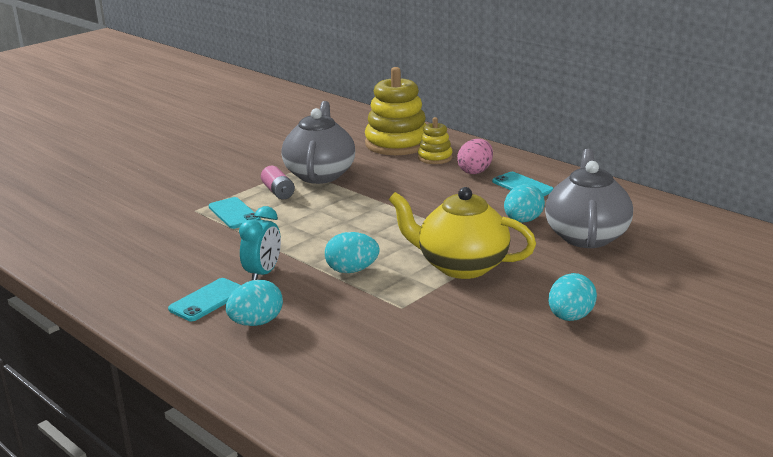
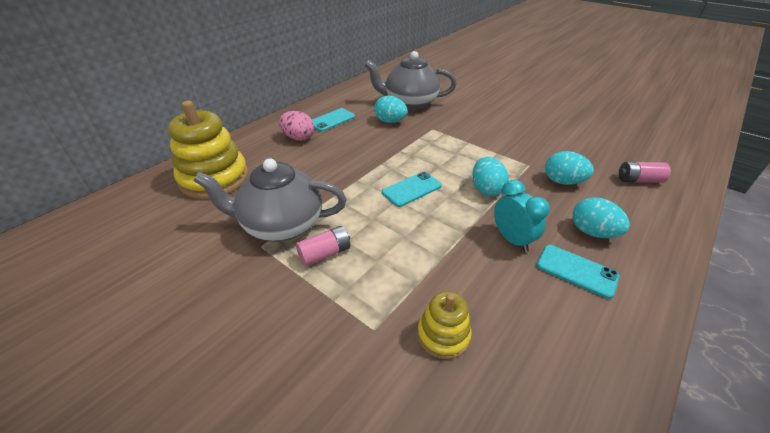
camera: 95 degrees left, 15 degrees up
(234, 213) = (383, 284): turquoise phone -> turquoise phone (412, 189)
(263, 274) = (512, 239): turquoise clock -> turquoise clock turned 45 degrees clockwise
(349, 390) = (639, 180): none -> pink battery
(435, 158) = (261, 156): yellow stacking toy -> yellow stacking toy (443, 335)
(461, 266) = (463, 143): yellow teapot -> none
(570, 317) = (510, 112): turquoise egg -> turquoise egg (563, 181)

